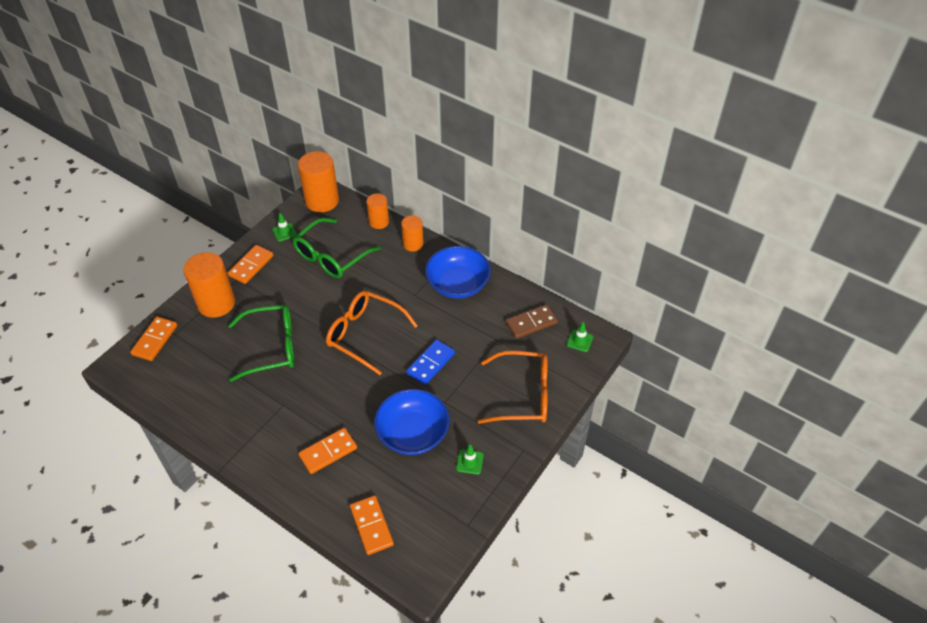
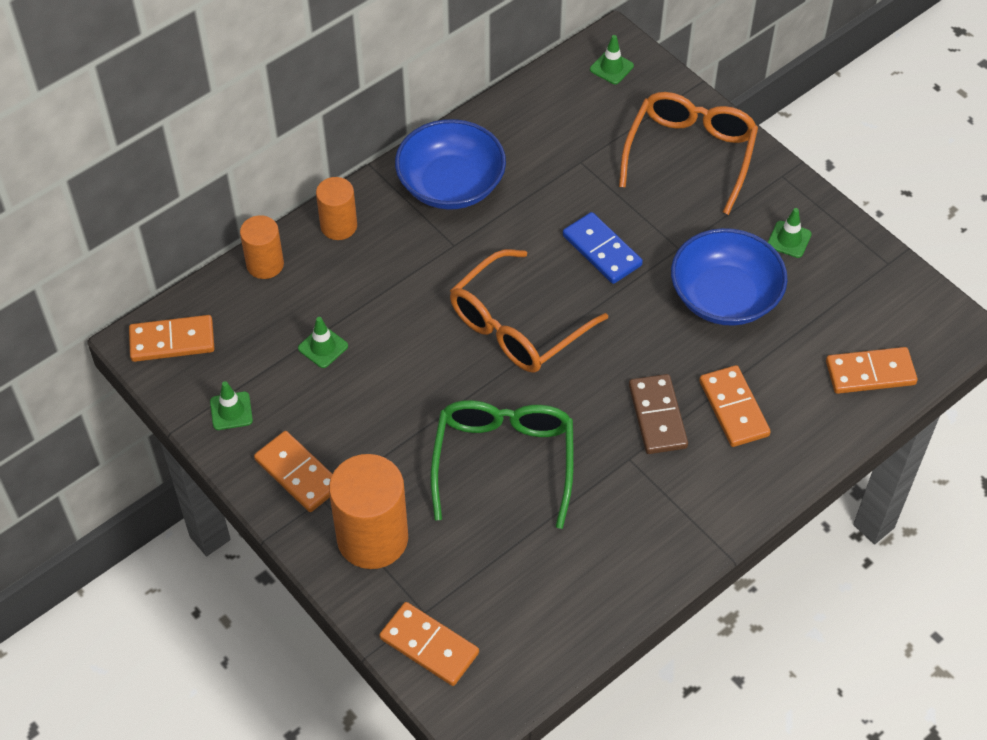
camera: 75 degrees left, 5 degrees up
(322, 201) = (172, 341): orange cylinder -> orange domino
(331, 256) = (323, 347): green glasses -> green traffic cone
(531, 323) = (561, 114): brown domino -> brown domino (657, 416)

